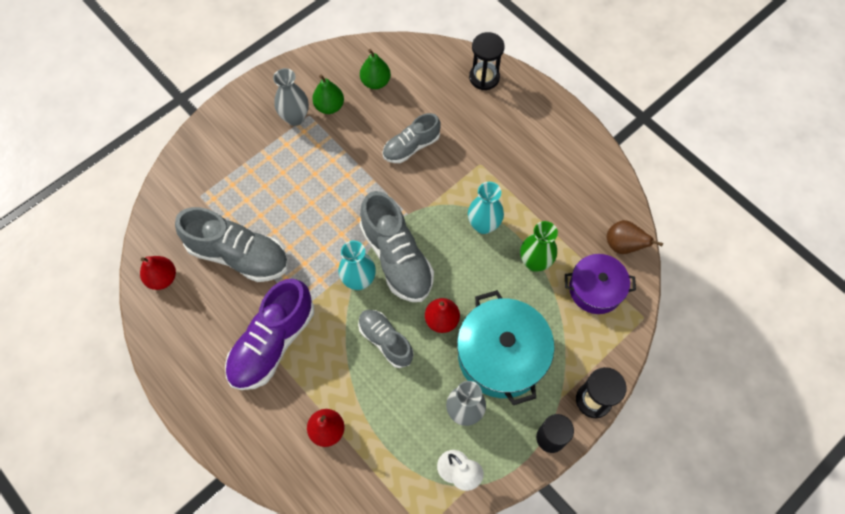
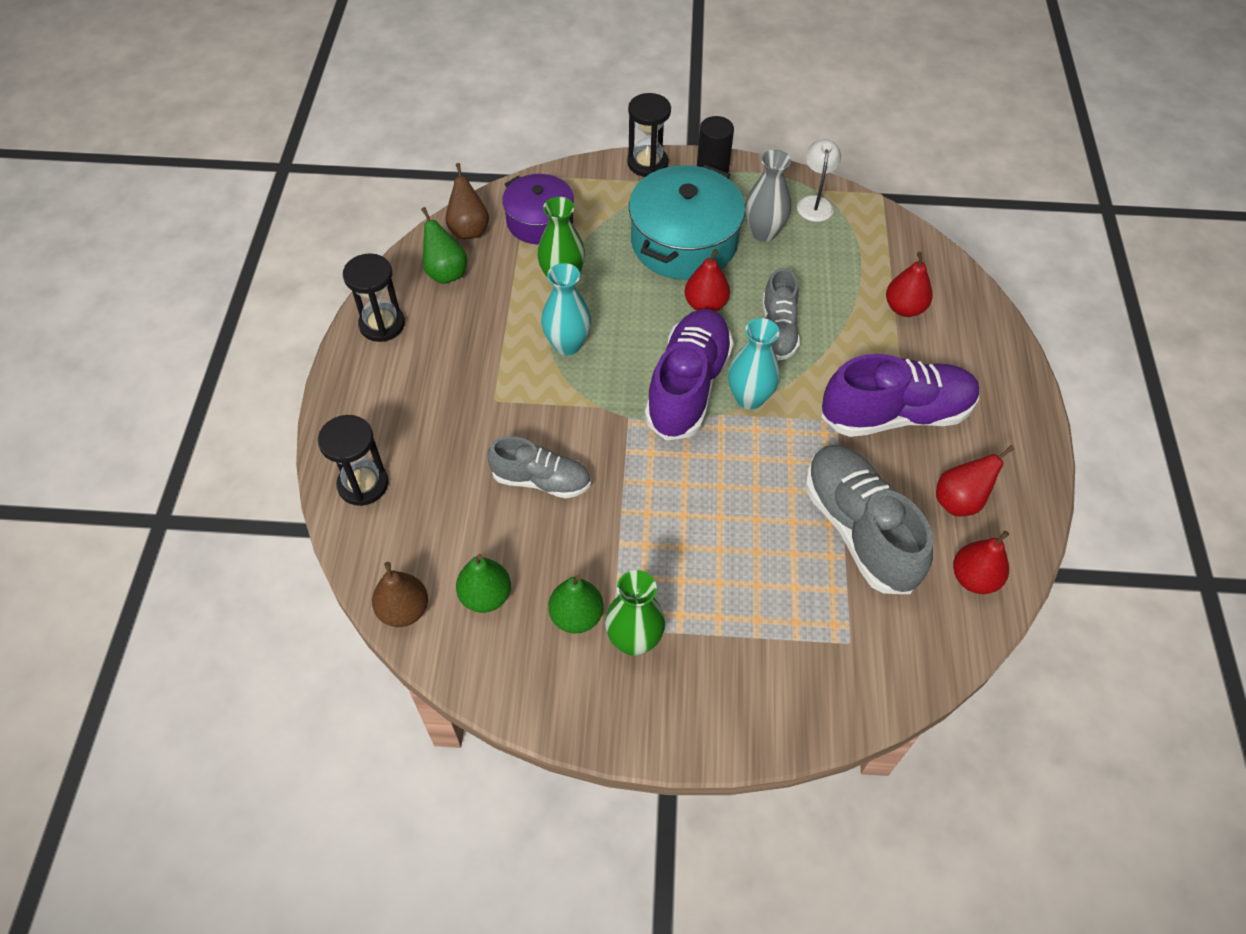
camera: 135 degrees left, 10 degrees down
(199, 317) = (959, 501): none -> red pear
(295, 118) = (634, 640): grey vase -> green vase
(397, 258) = (688, 387): grey shoe -> purple shoe
(401, 50) = (404, 610): none -> brown pear
(584, 151) = (382, 324): none -> black hourglass
(596, 208) = (446, 273): none -> green pear

